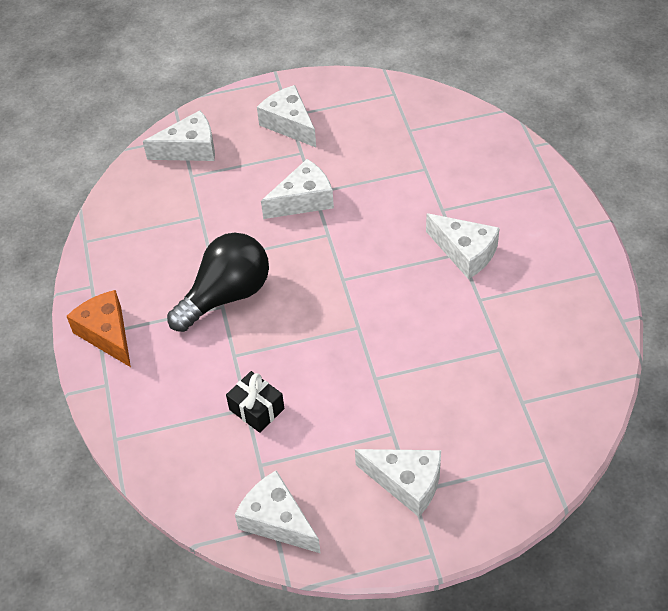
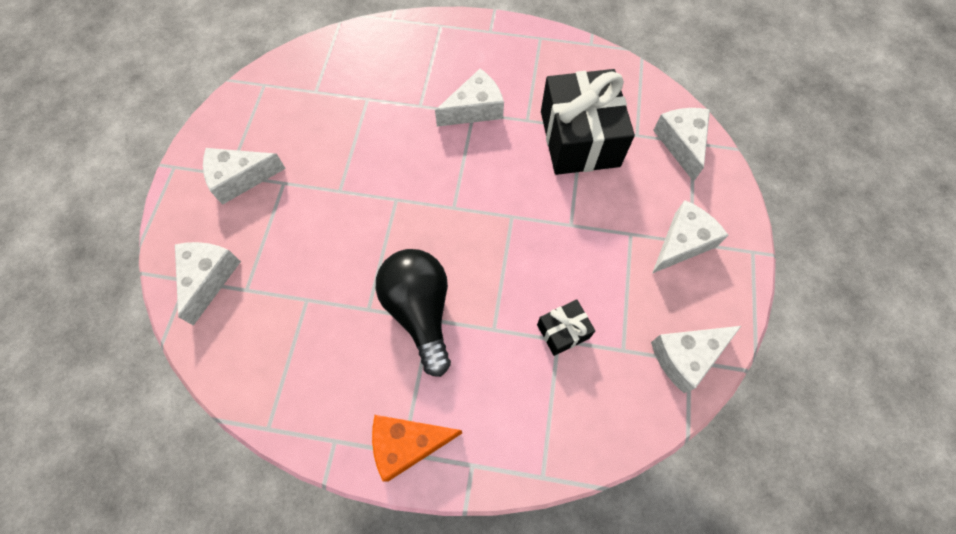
camera: 70 degrees left, 15 degrees up
(303, 200) = (343, 203): white cheese -> white cheese (681, 144)
(484, 351) = (579, 138): none -> black gift

